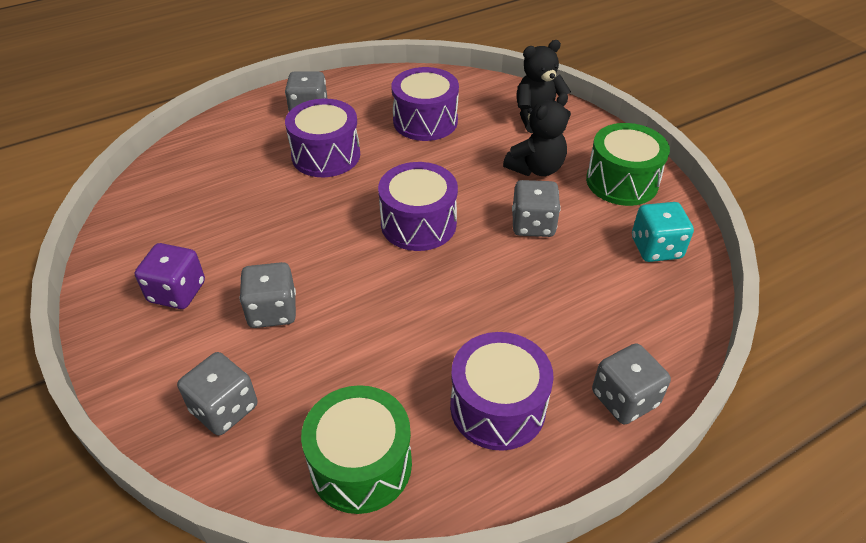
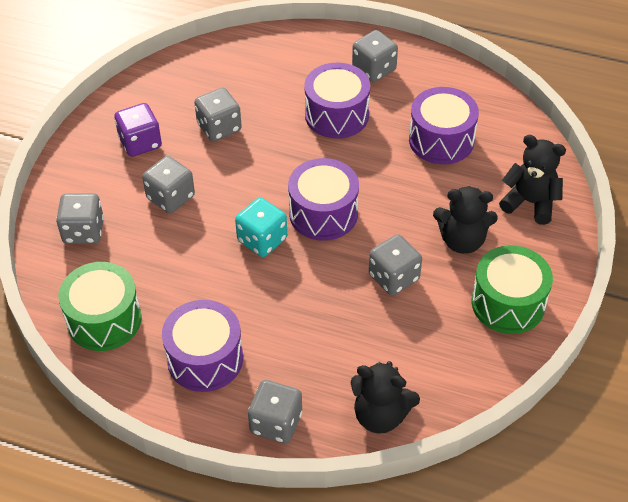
camera: 50 degrees right, 5 degrees up
(238, 228) = (219, 127): none -> grey dice
(656, 248) = (449, 366): turquoise dice -> turquoise dice (262, 240)
(674, 320) = (380, 415): none -> black teddy bear

